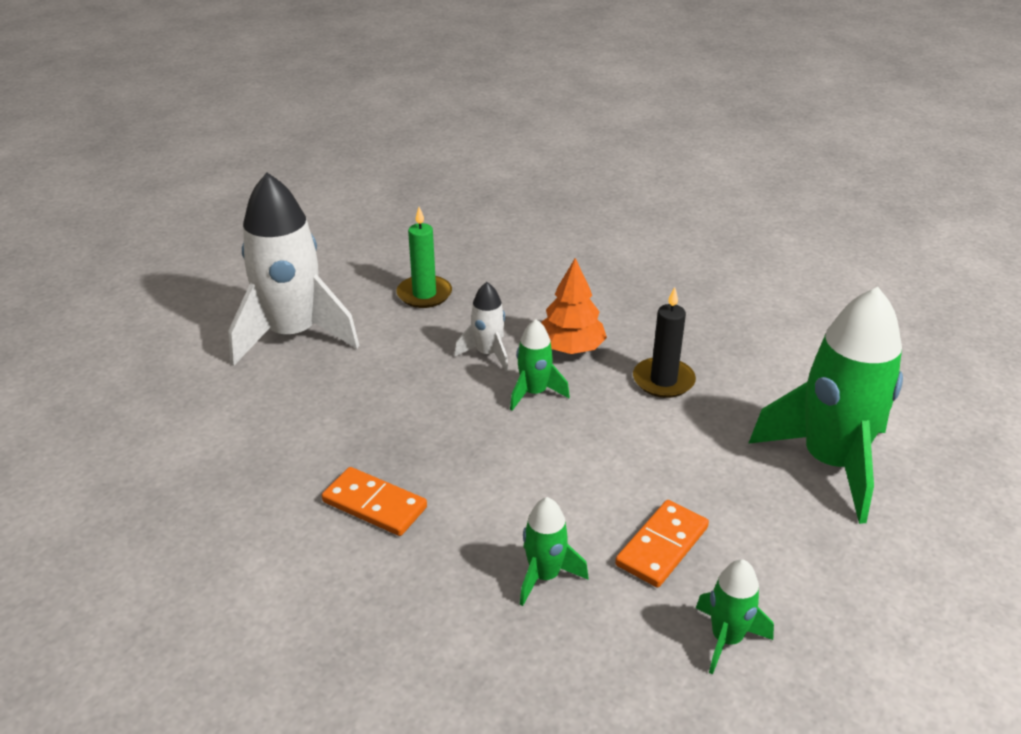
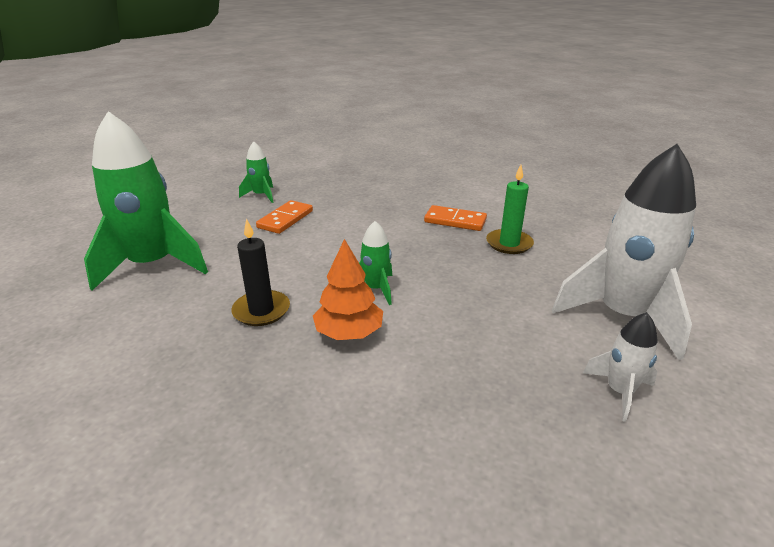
camera: 170 degrees right, 5 degrees down
(424, 294) = (536, 383): green candle -> green candle (509, 244)
(488, 354) = (428, 318): white rocket -> white rocket (619, 392)
(544, 576) = (349, 205): green rocket -> none

